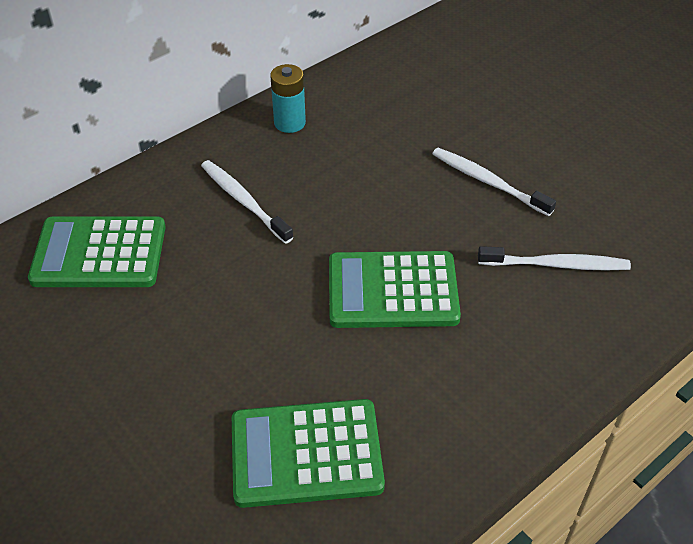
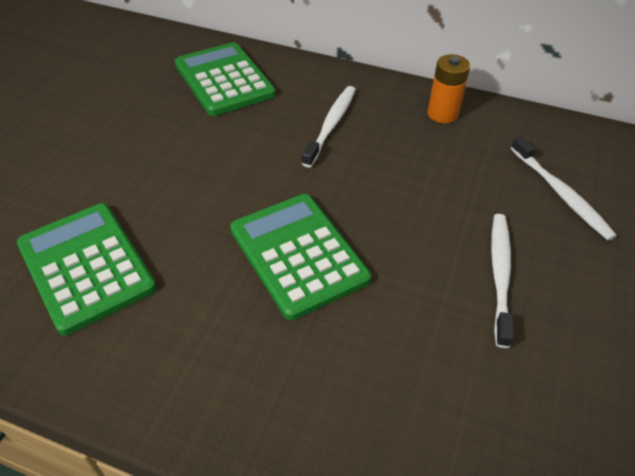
camera: 60 degrees right, 0 degrees up
(289, 123) = (442, 114): turquoise battery -> orange battery
(557, 265) = (431, 380): white toothbrush -> white toothbrush (561, 194)

